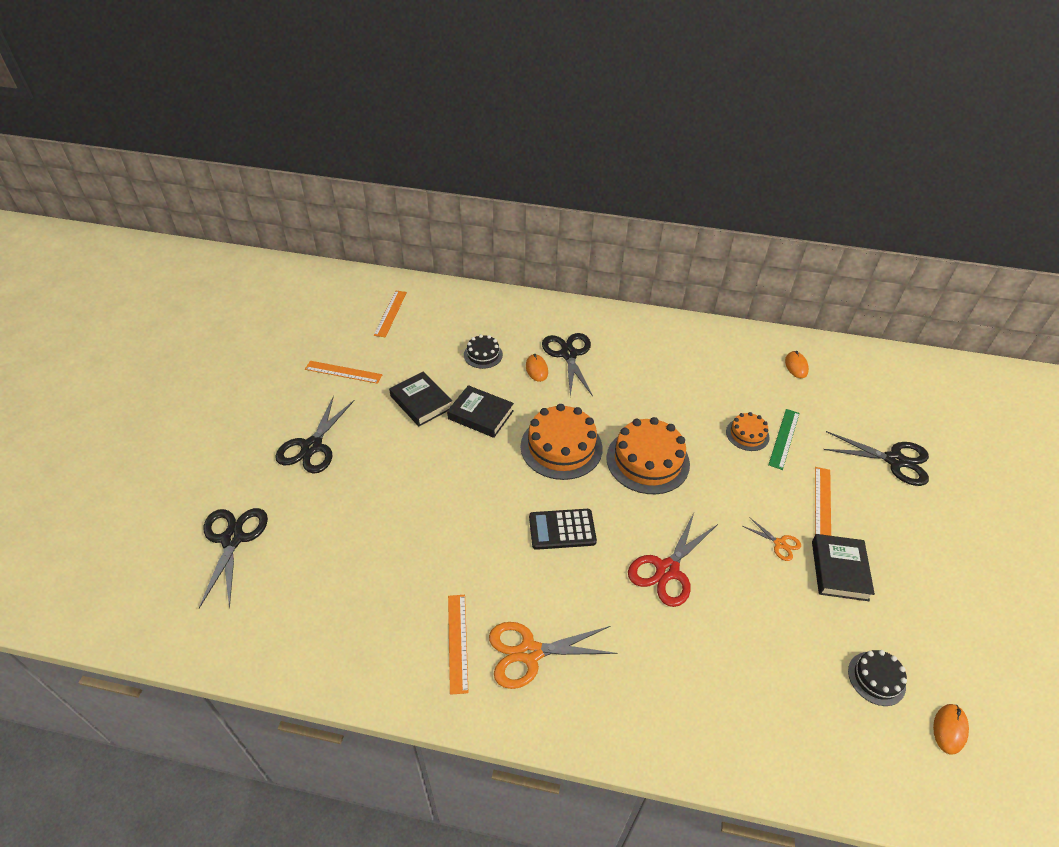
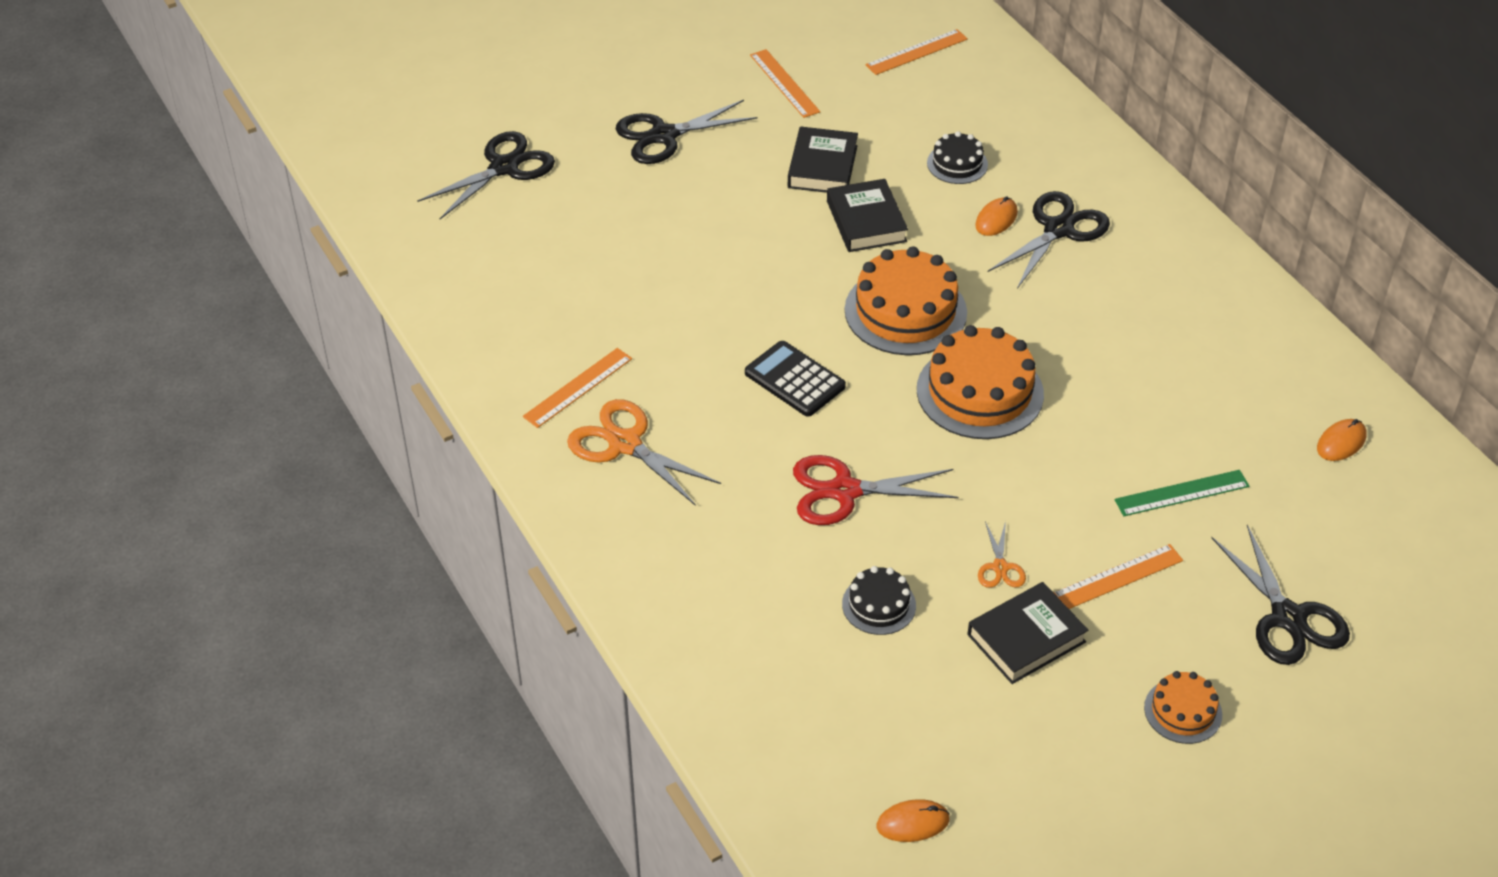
camera: 50 degrees right, 0 degrees up
(747, 434) = (1142, 456): orange cake -> orange cake (1183, 711)
(876, 678) = (908, 733): black cake -> black cake (879, 605)

